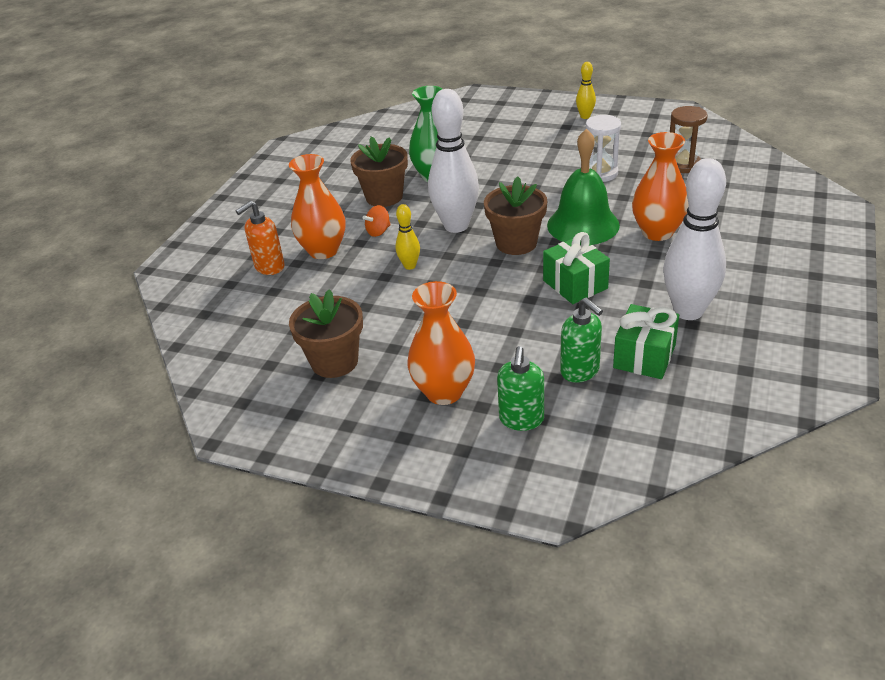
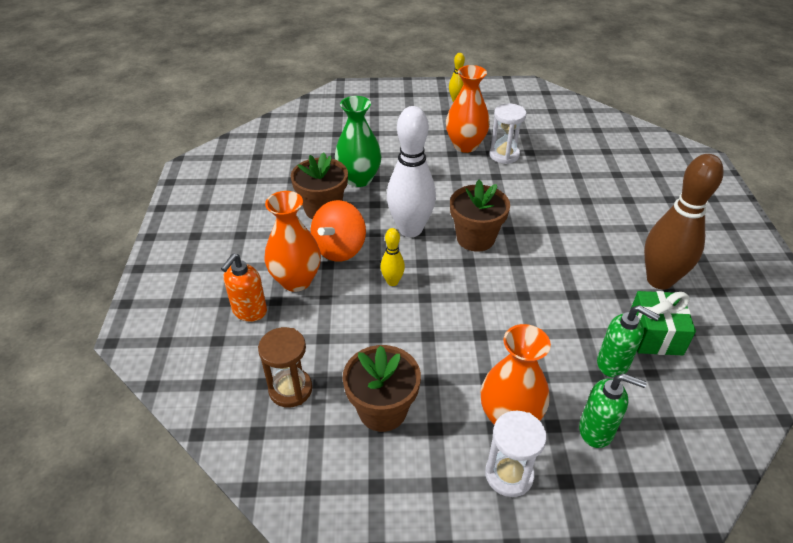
camera: 25 degrees left, 5 degrees up
(378, 231) = (339, 249): orange spinning top -> orange spinning top, size x1.92
(413, 433) = (509, 474): none -> white hourglass
(521, 419) = (596, 430): green soap dispenser -> green soap dispenser turned 60 degrees counterclockwise
(575, 284) = (552, 272): green gift -> none
(583, 225) = (521, 209): green bell -> none
(657, 232) = (586, 206): orange vase -> orange vase (465, 145)
(683, 165) = (565, 137): brown hourglass -> brown hourglass (290, 389)
(688, 311) = (659, 280): white bowling pin -> brown bowling pin

